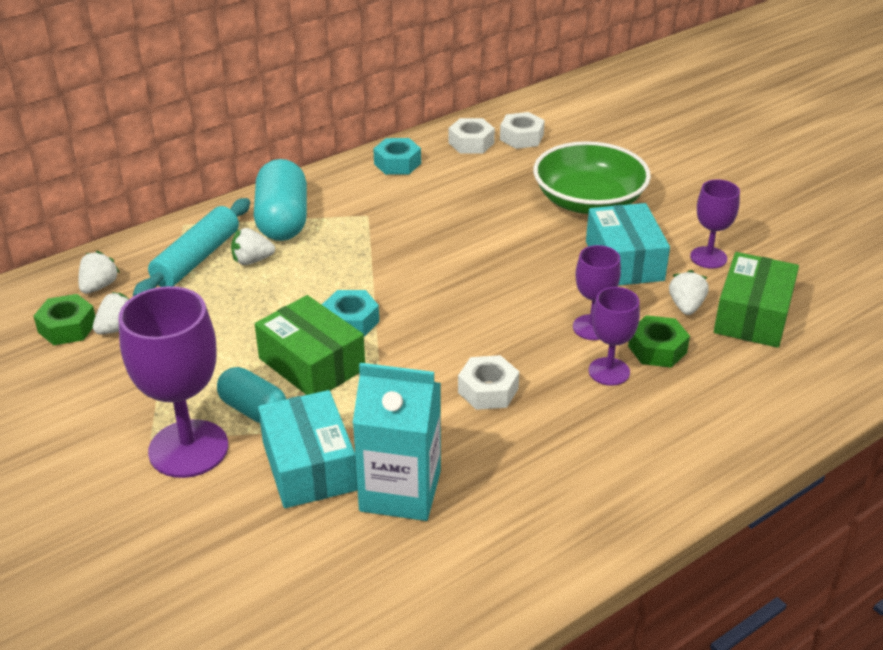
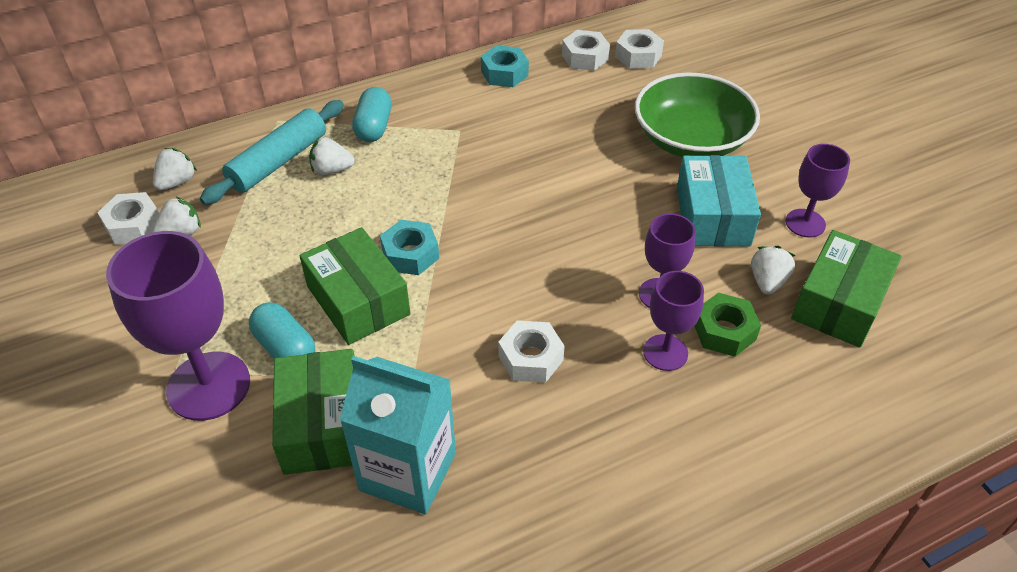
camera: 10 degrees right, 10 degrees up
(67, 327) = (134, 225): green nut -> white nut
(282, 220) = (374, 127): turquoise capsule -> turquoise capsule, size x0.63
(309, 466) = (323, 425): turquoise box -> green box

